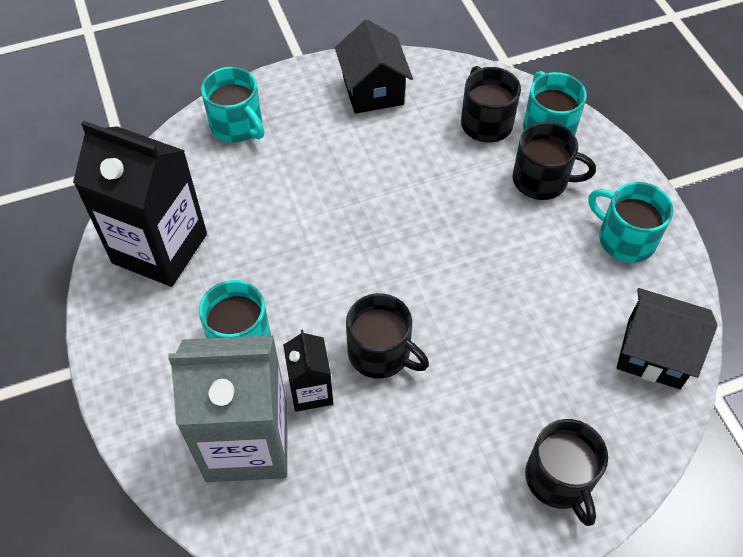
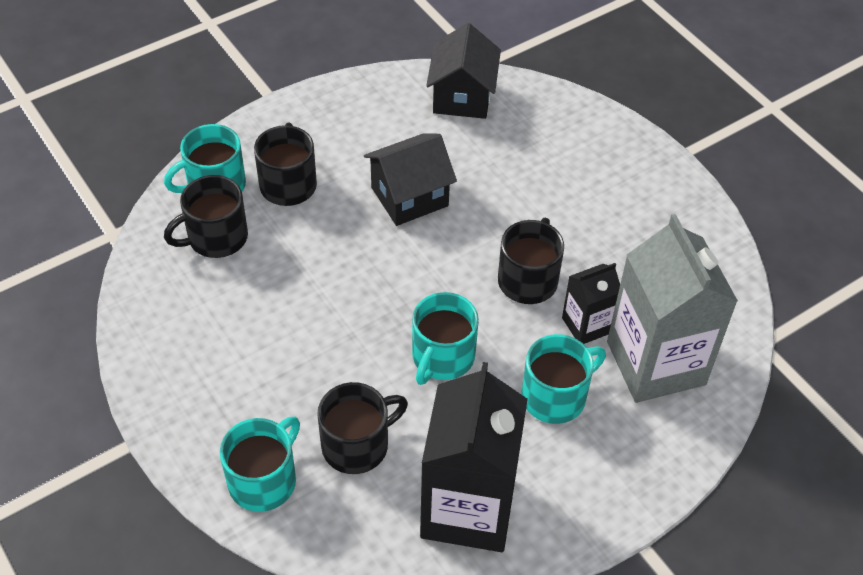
camera: 105 degrees left, 5 degrees down
(373, 90) = (182, 349): black house -> black house (409, 197)
(559, 479) = (598, 146): black mug -> black mug (357, 445)
(625, 239) = (346, 120): turquoise mug -> turquoise mug (442, 357)

